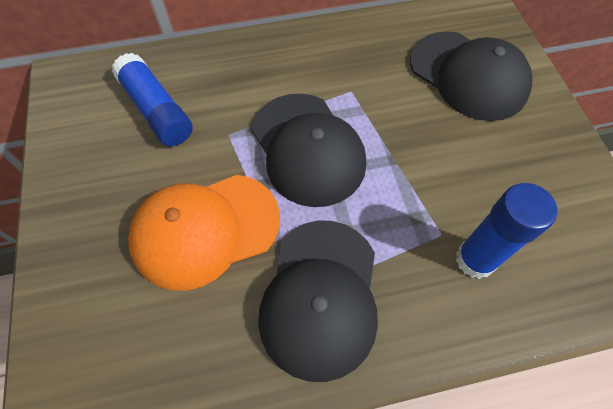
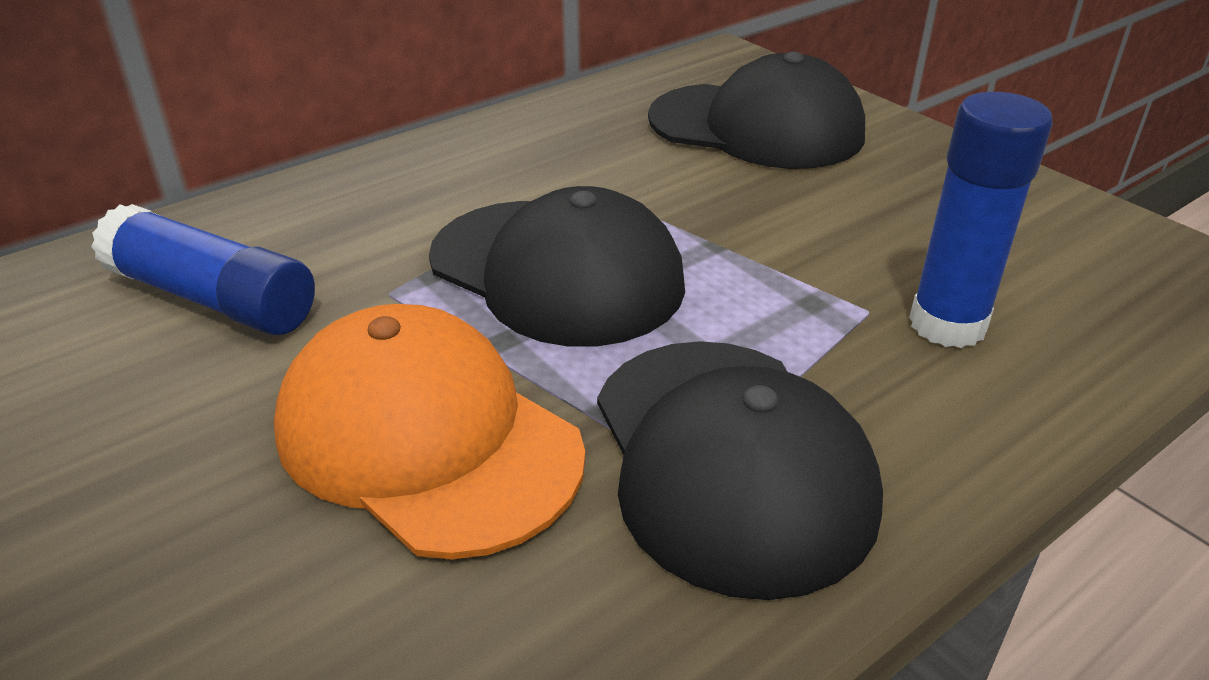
camera: 25 degrees left, 25 degrees down
(205, 230) = (427, 438): orange cap -> orange cap turned 90 degrees clockwise

